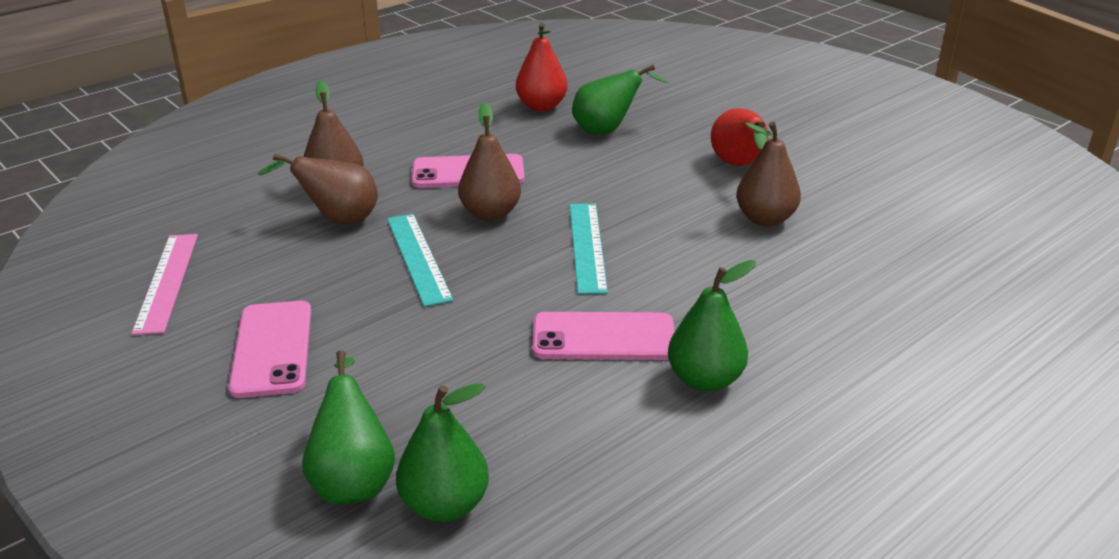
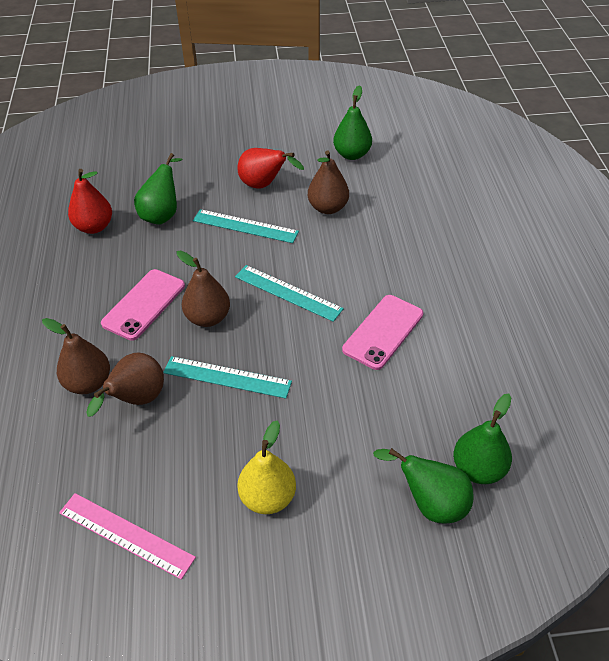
camera: 55 degrees left, 15 degrees up
(272, 349) = (267, 497): pink phone -> yellow pear
(656, 180) = (245, 226): none -> turquoise ruler
(704, 380) = (449, 312): green pear -> green pear (352, 154)

